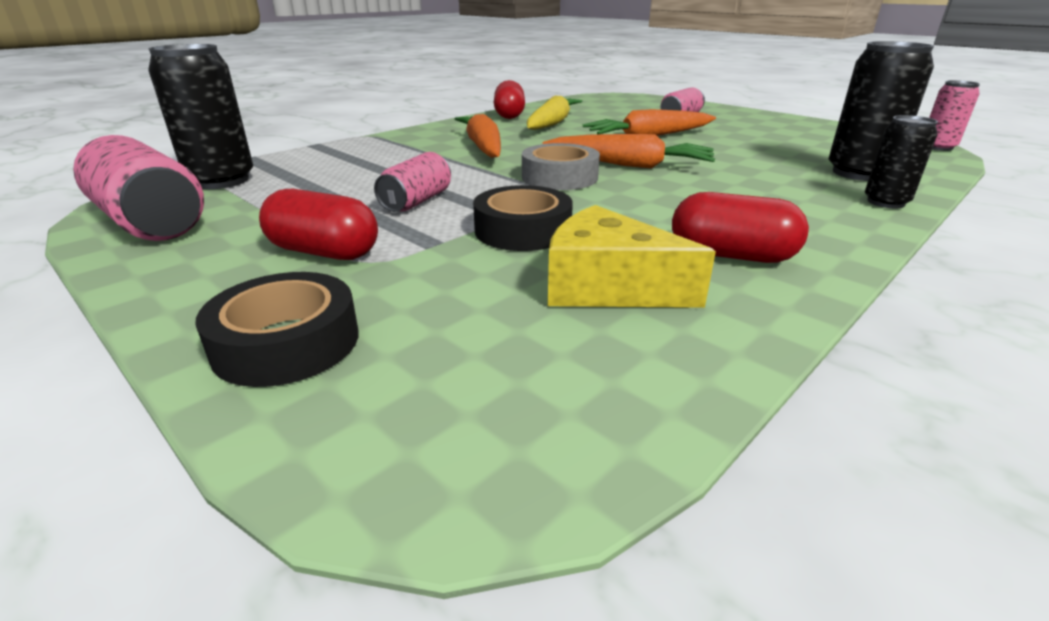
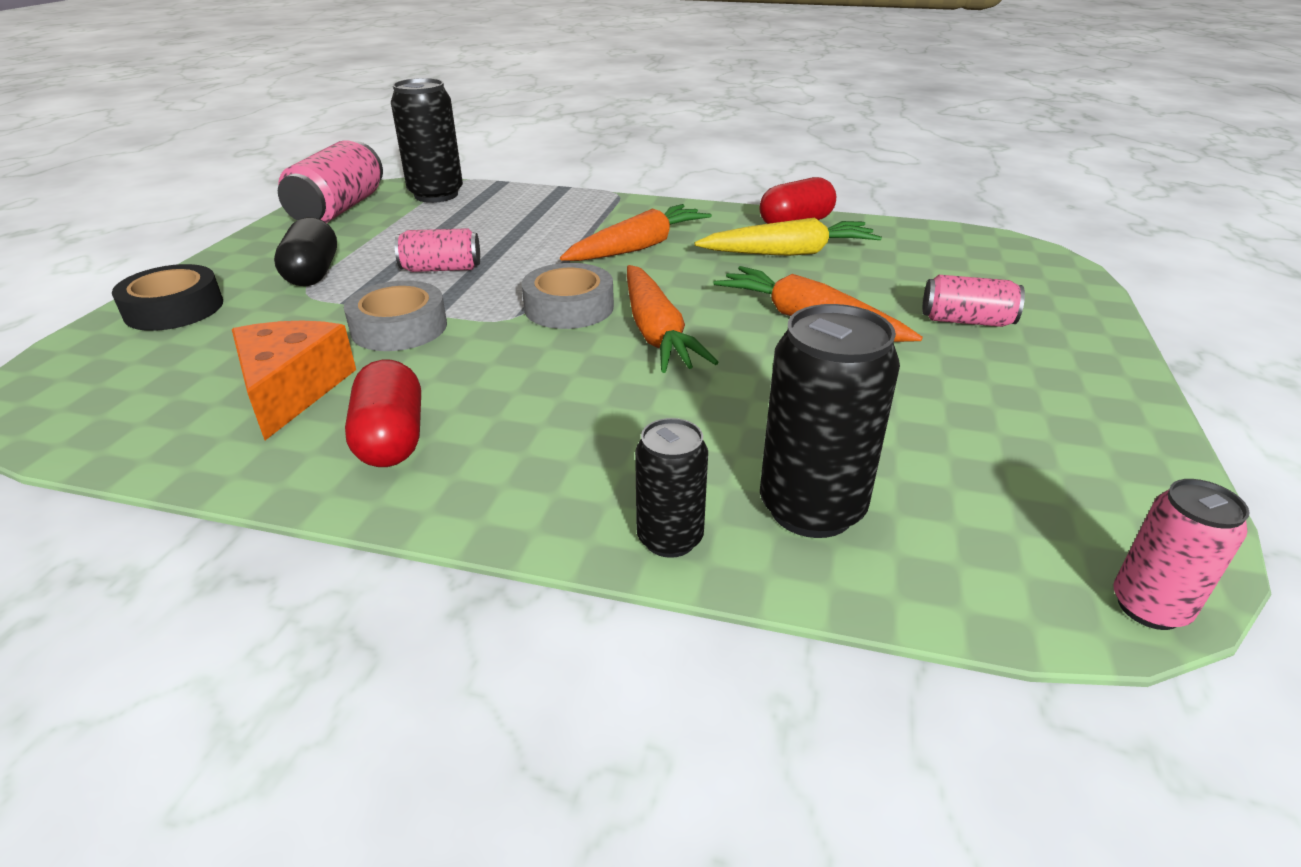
camera: 60 degrees right, 5 degrees up
(324, 252) = (313, 273): red capsule -> black capsule
(523, 230) = (399, 327): black tape -> grey tape
(607, 286) = (292, 390): yellow cheese -> orange cheese

